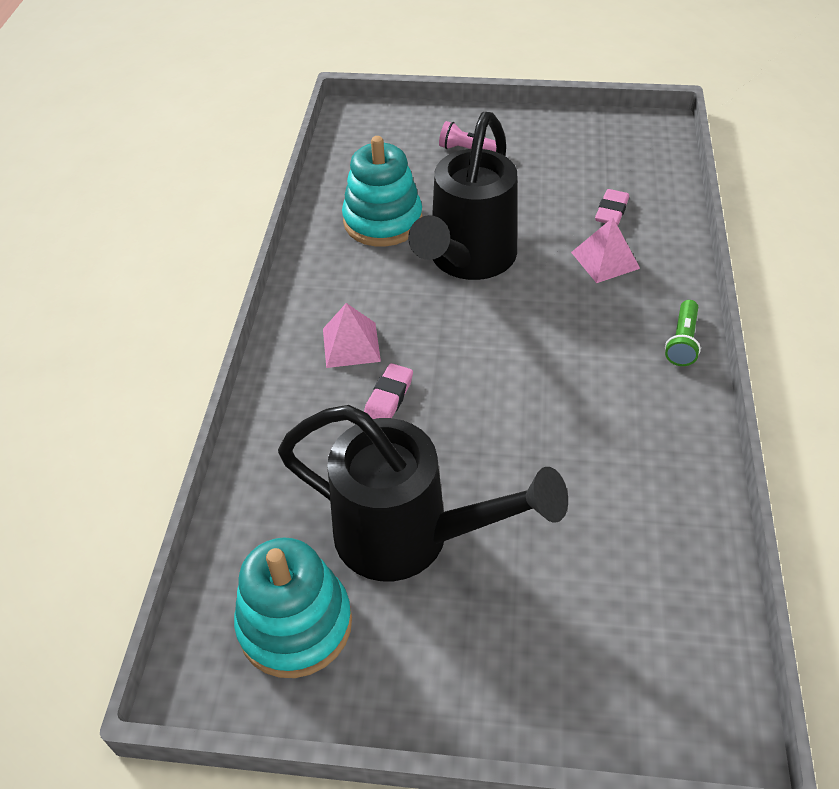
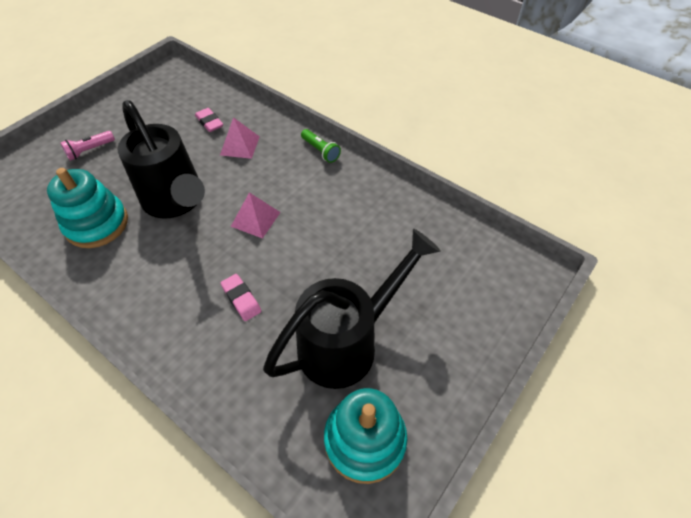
camera: 60 degrees left, 5 degrees up
(351, 345) = (181, 297): pink pyramid -> pink pyramid (255, 219)

